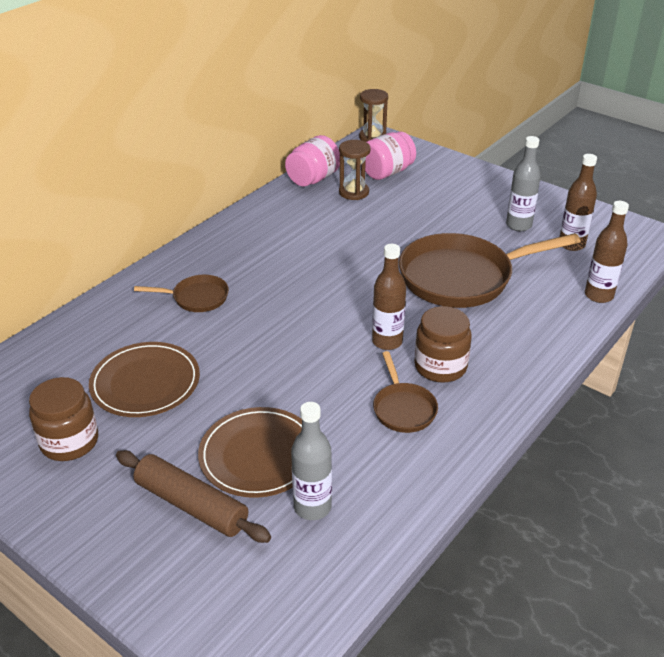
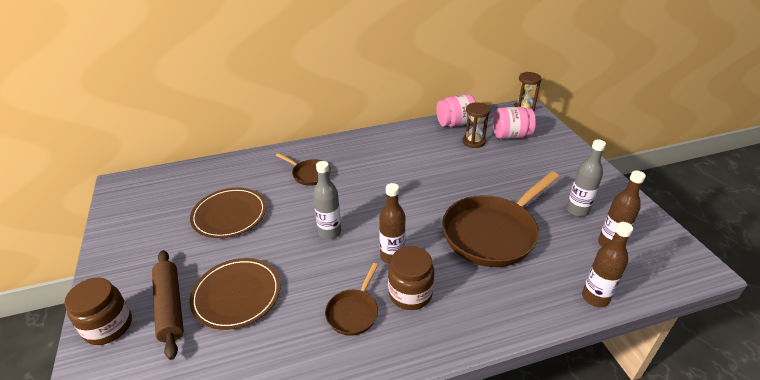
camera: 35 degrees right, 0 degrees up
(69, 442) = (159, 232): brown jar -> brown jar (108, 326)
(312, 507) = (228, 351): grey bottle -> grey bottle (329, 232)
(462, 277) = (493, 233): brown pan -> brown pan turned 60 degrees counterclockwise

